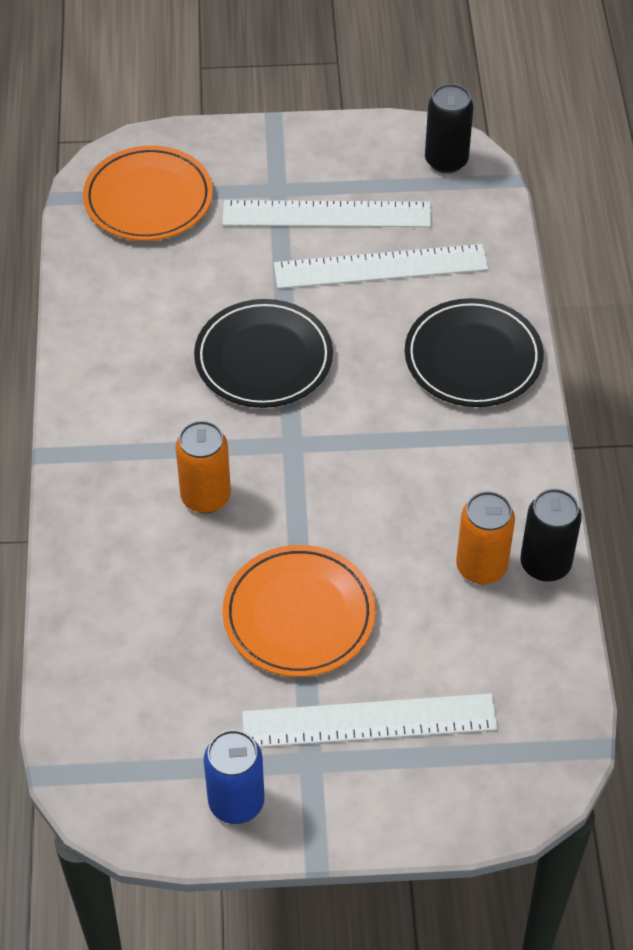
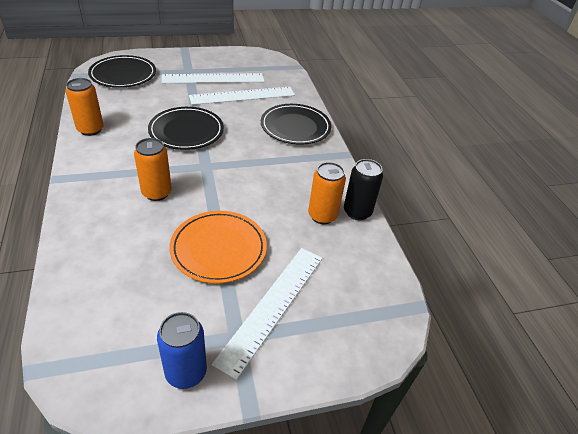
camera: 15 degrees left, 10 degrees down
(92, 345) = (90, 129): none -> orange can
(148, 198) = (123, 74): orange plate -> black plate
(369, 721) = (272, 306): white ruler -> white ruler turned 45 degrees counterclockwise
(446, 161) = (266, 61): black can -> none

